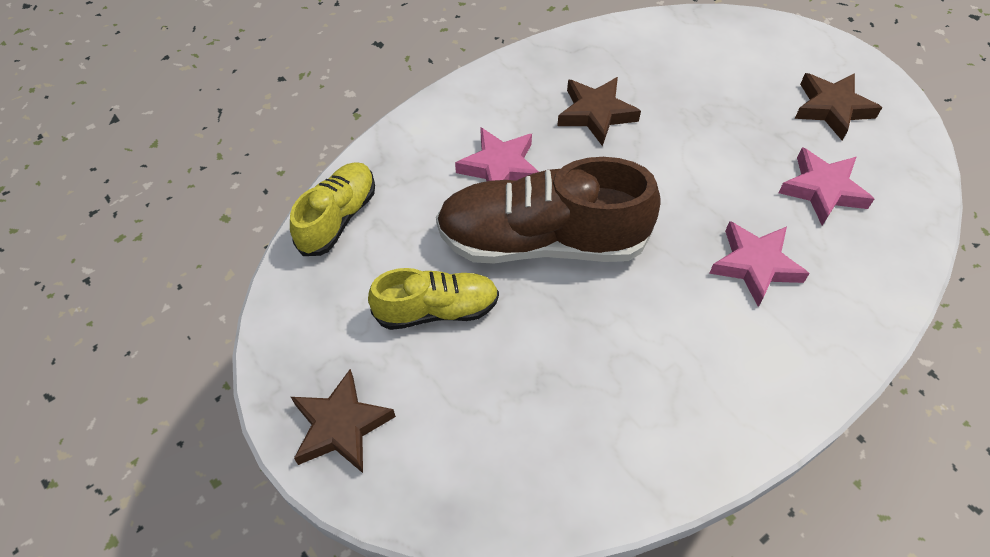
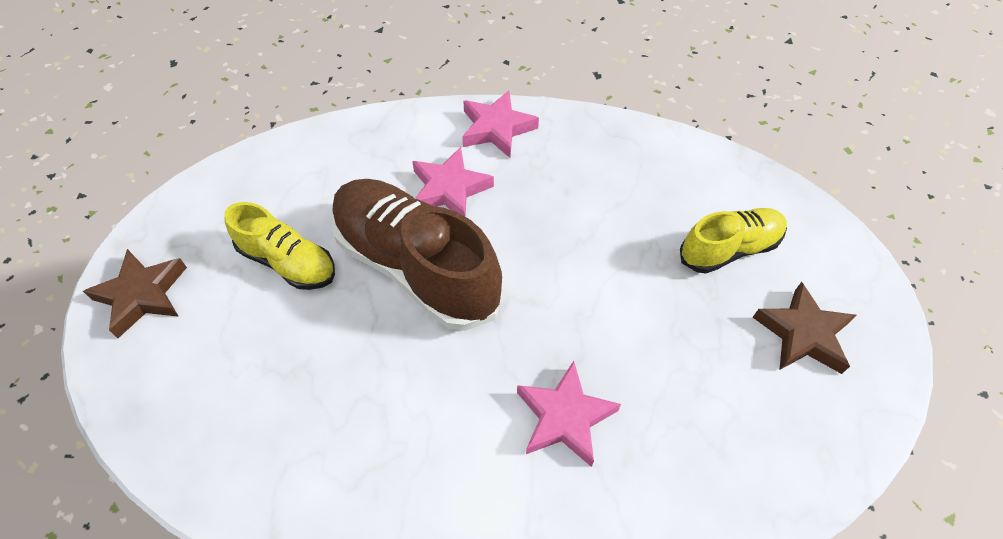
camera: 40 degrees right, 0 degrees up
(338, 218) = (301, 150): yellow shoe -> yellow shoe (729, 249)
(596, 114) = (572, 196): brown star -> none
(823, 190) = (706, 400): pink star -> pink star (496, 128)

